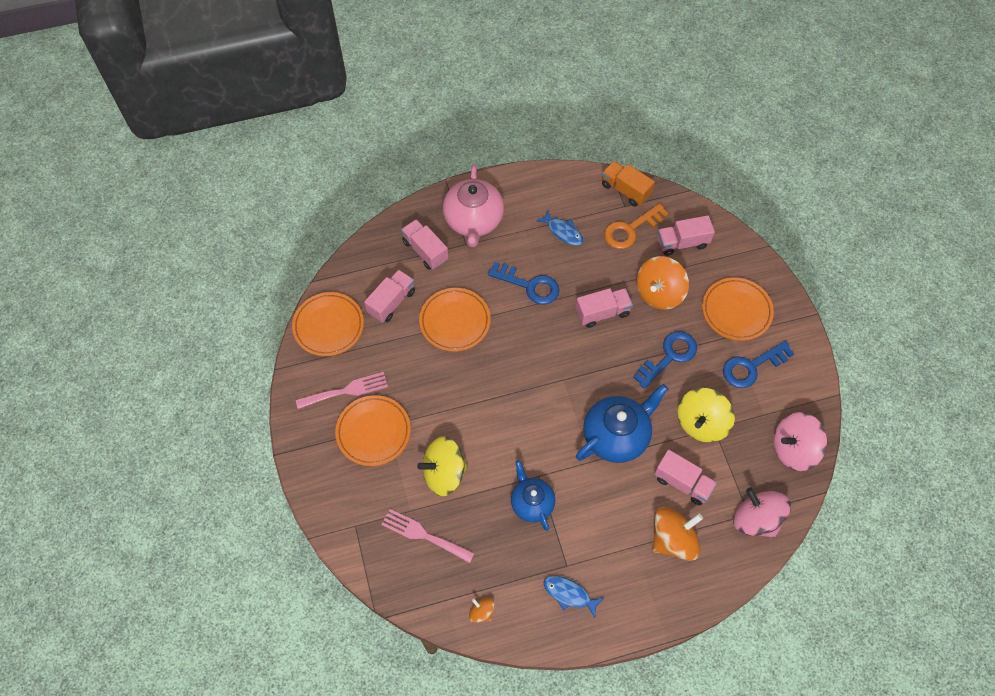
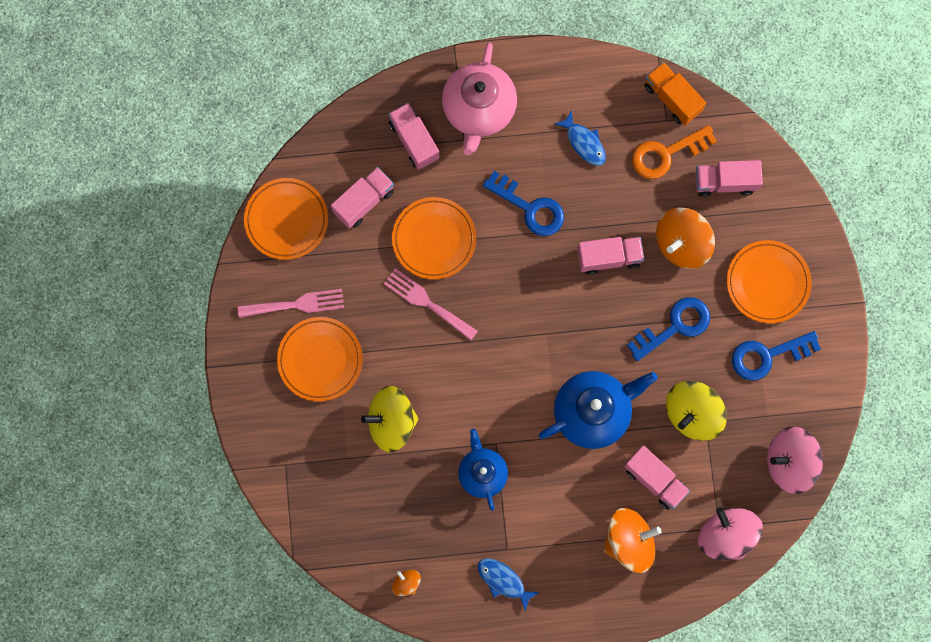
camera: 10 degrees right, 15 degrees up
(423, 535) = (357, 488): pink fork -> pink fork (426, 302)

